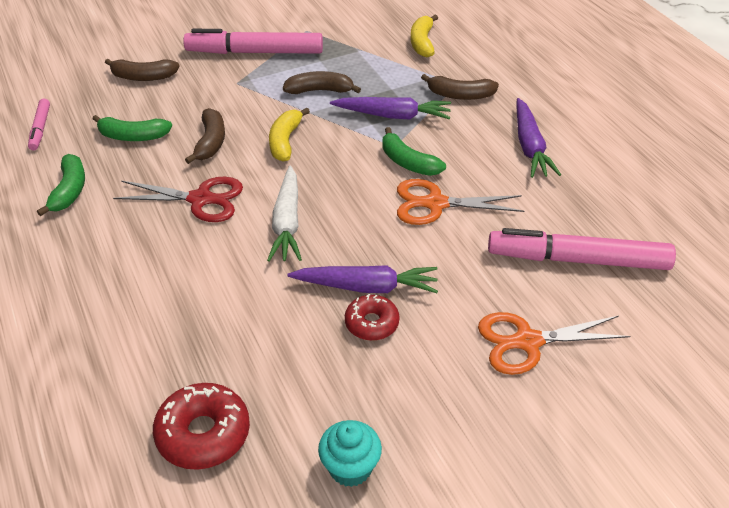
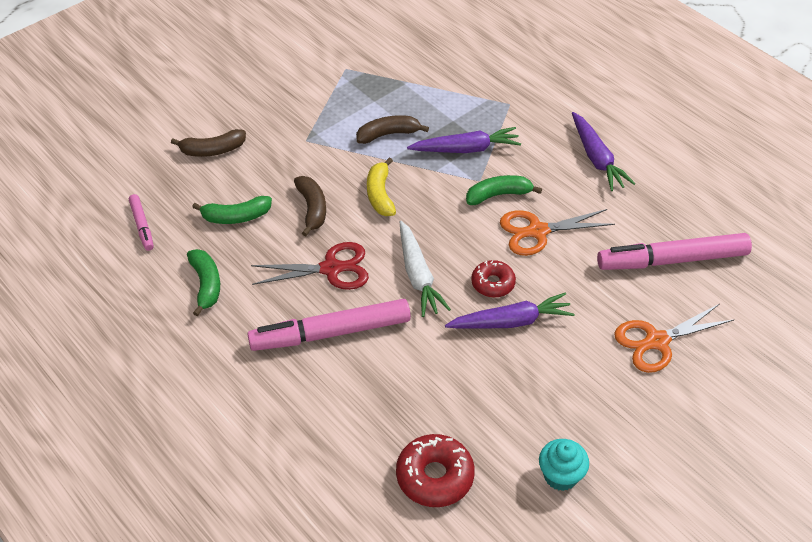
camera: 15 degrees left, 5 degrees up
(255, 52) = (307, 103): pink marker -> pink marker (330, 333)
(371, 323) = (528, 353): red donut -> red donut (493, 283)
(408, 162) = (498, 195): green banana -> green banana turned 135 degrees clockwise
(422, 43) = (461, 64): yellow banana -> none
(460, 95) = (517, 116): brown banana -> none

